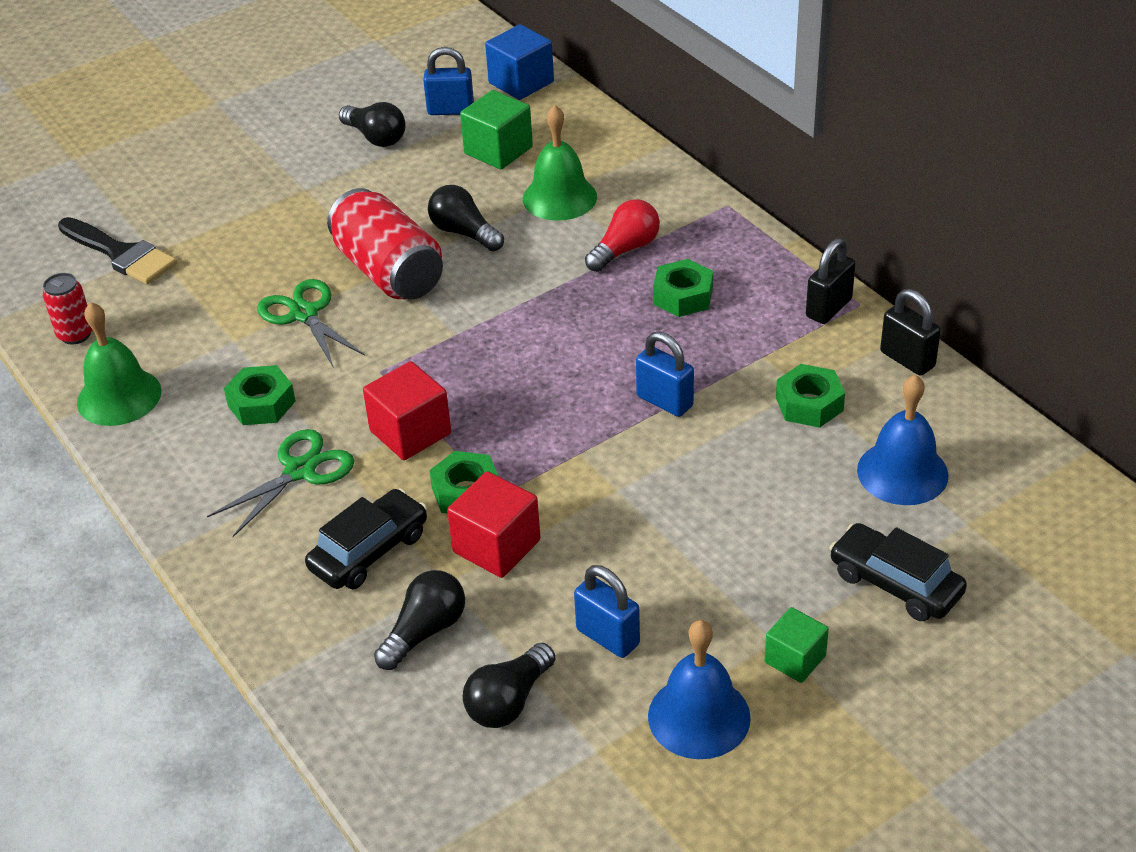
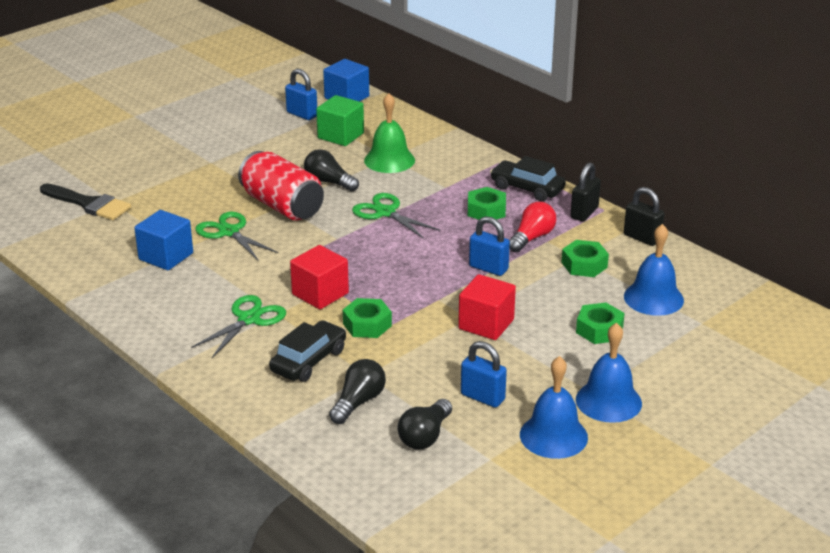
camera: 10 degrees left, 10 degrees down
(75, 334) = (68, 251): red can -> none
(119, 396) = (109, 284): green bell -> none
(207, 352) = (166, 256): none -> blue cube
(261, 403) = (212, 283): green nut -> green nut (599, 330)
(375, 137) = (253, 131): black light bulb -> none
(450, 110) = (302, 114): blue padlock -> blue padlock turned 45 degrees clockwise
(496, 546) = (395, 353): red cube -> red cube (486, 324)
(534, 291) = (385, 212): none -> green scissors
(625, 249) = (441, 187): red light bulb -> red light bulb (532, 238)
(795, 659) = (608, 401): green cube -> blue bell
(895, 583) = (663, 357): black car -> black car (527, 189)

